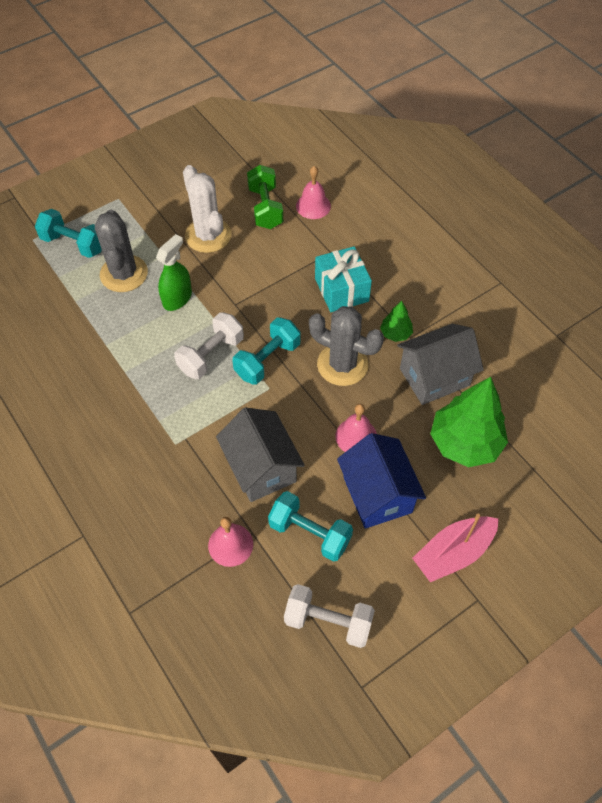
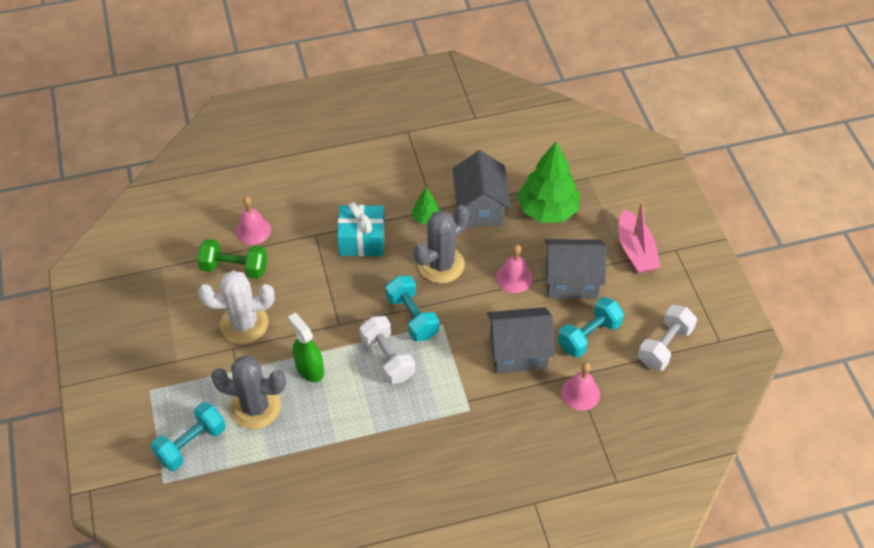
camera: 70 degrees left, 5 degrees down
(377, 494) = (571, 281): blue house -> grey house

